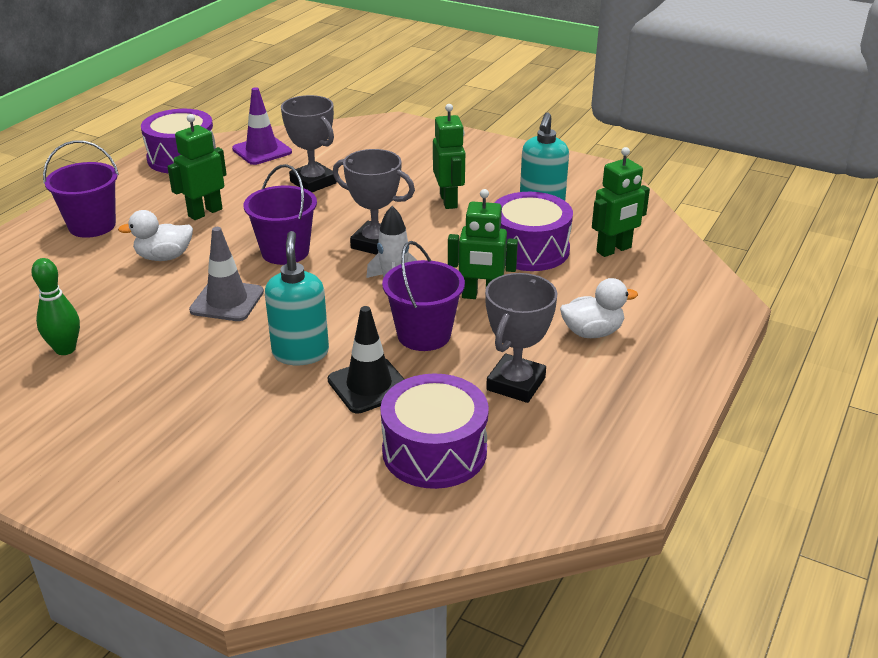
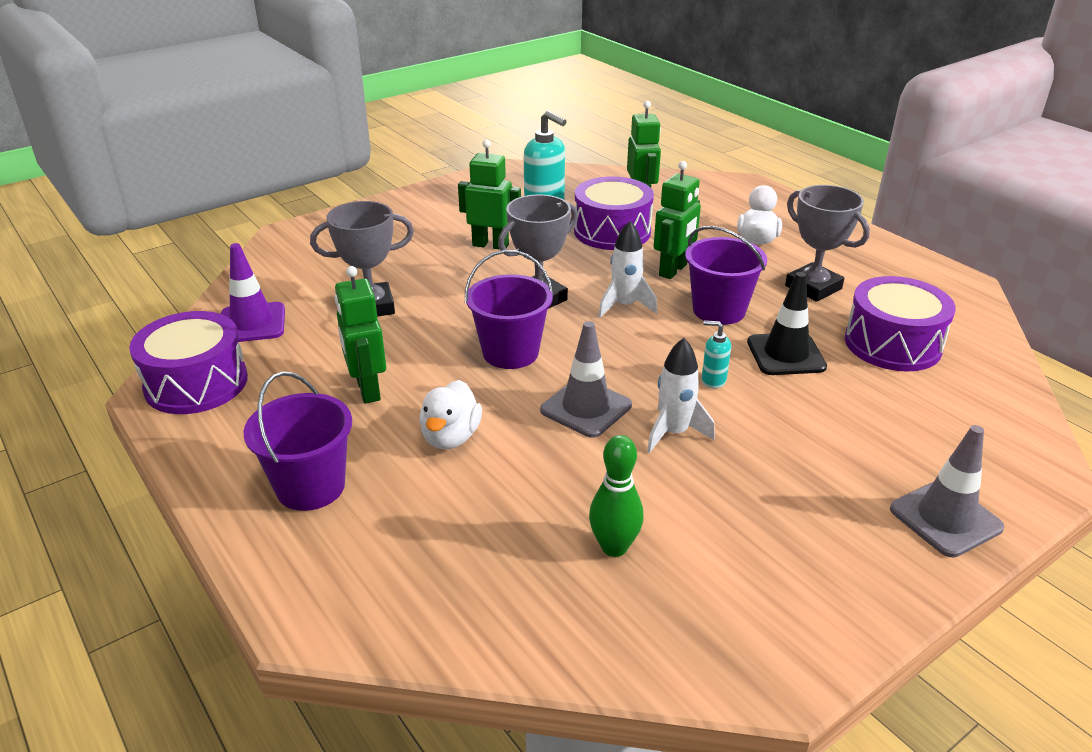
camera: 65 degrees left, 0 degrees up
(150, 511) = (945, 518): none -> grey traffic cone
(212, 347) = (673, 433): none -> white rocket
(300, 353) = (713, 380): turquoise soap dispenser -> turquoise soap dispenser, size x0.51

